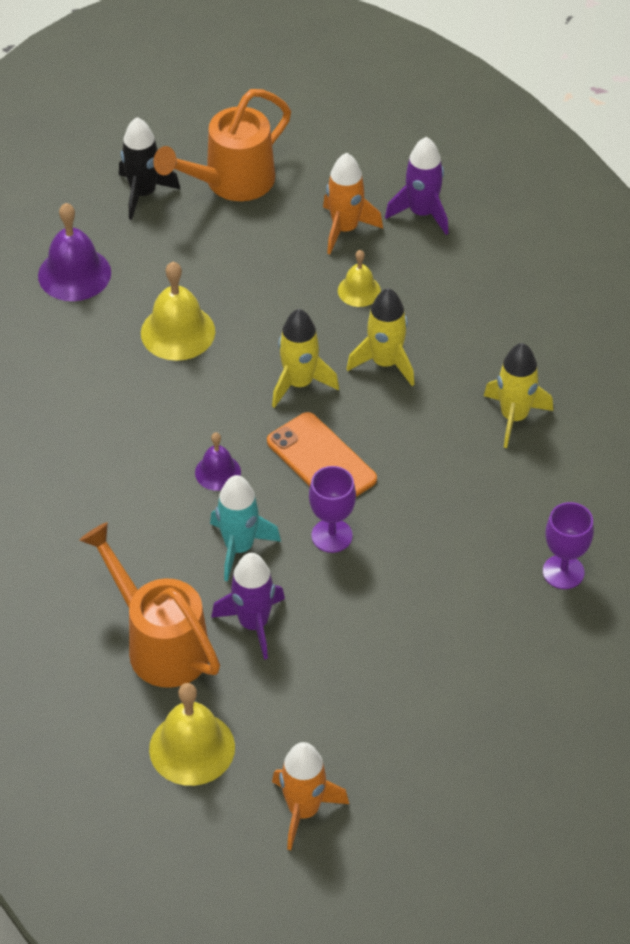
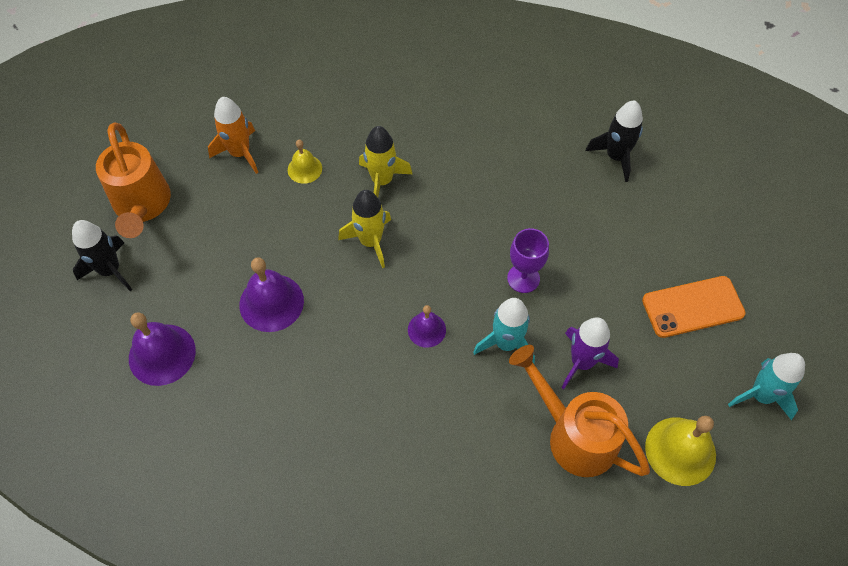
camera: 65 degrees left, 10 degrees up
(160, 644) = (574, 435): orange watering can -> orange watering can turned 60 degrees clockwise
(178, 332) = (271, 302): yellow bell -> purple bell
(303, 810) = (761, 395): orange rocket -> turquoise rocket
(321, 460) = (451, 257): orange phone -> orange phone (692, 307)
(422, 213) = (256, 102): purple rocket -> none
(514, 417) = (472, 128): yellow rocket -> none
(563, 572) = (616, 157): purple goblet -> black rocket

